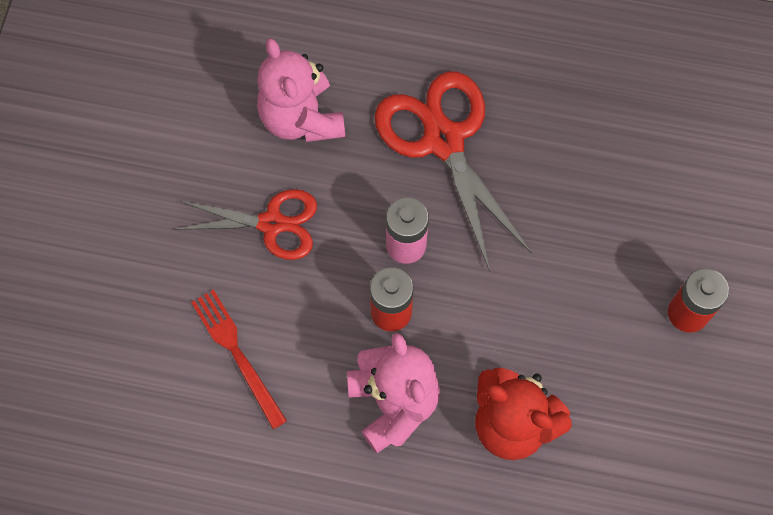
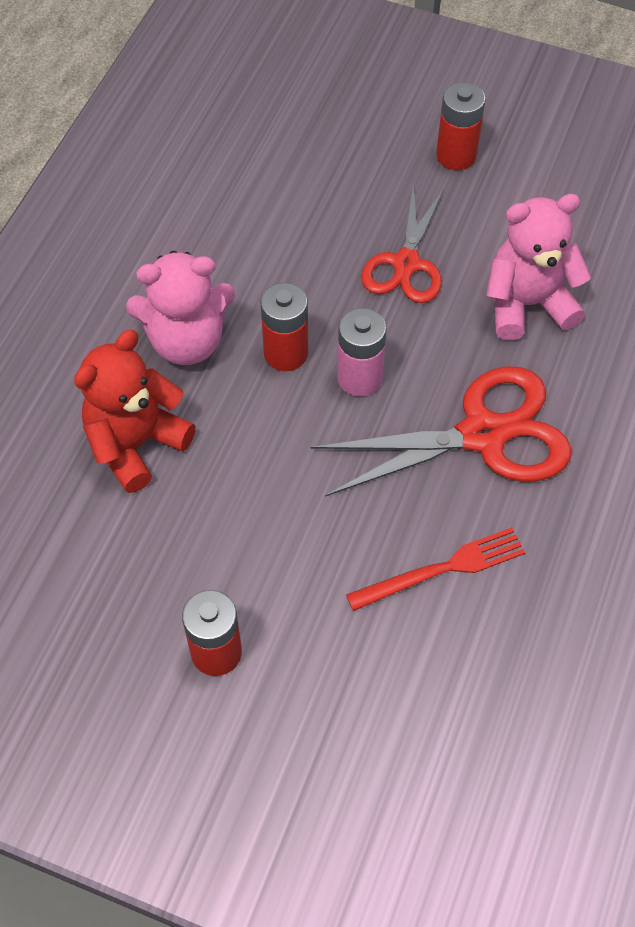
camera: 100 degrees right, 10 degrees down
(131, 196) = (456, 155): none -> red battery
(237, 354) = (271, 220): red fork -> red fork (442, 569)

